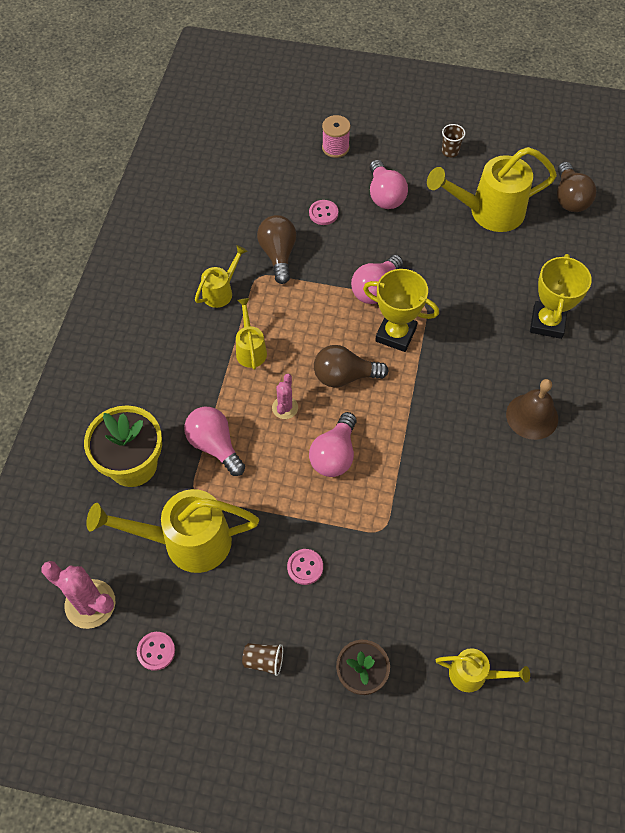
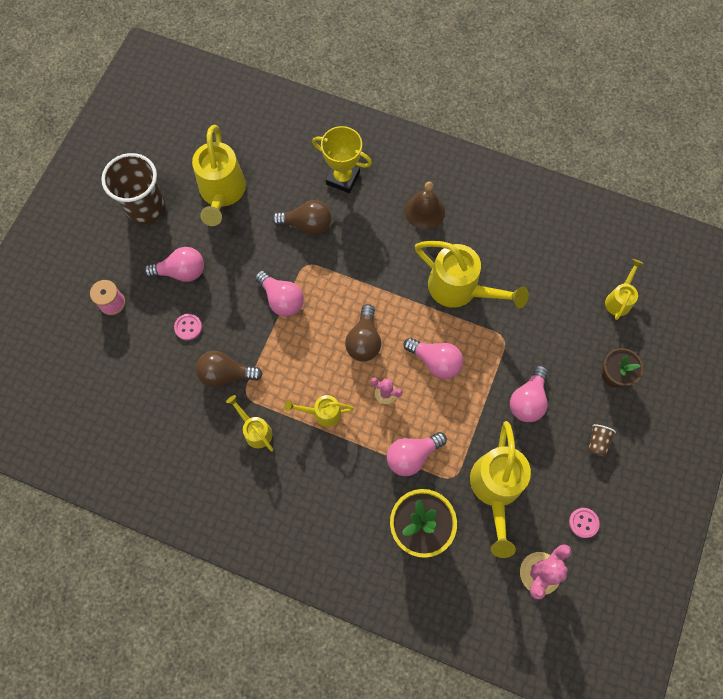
camera: 80 degrees left, 10 degrees up
(305, 567) = (528, 400): pink button -> pink light bulb
(395, 334) = (331, 293): yellow trophy -> none
(436, 470) = (460, 289): none -> yellow watering can
(450, 151) = (145, 207): brown cup -> brown cup, size x2.45
(569, 198) = (223, 129): brown light bulb -> brown light bulb (307, 224)

